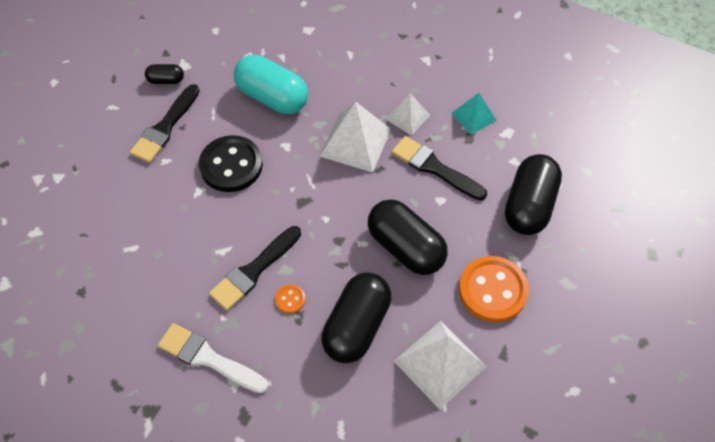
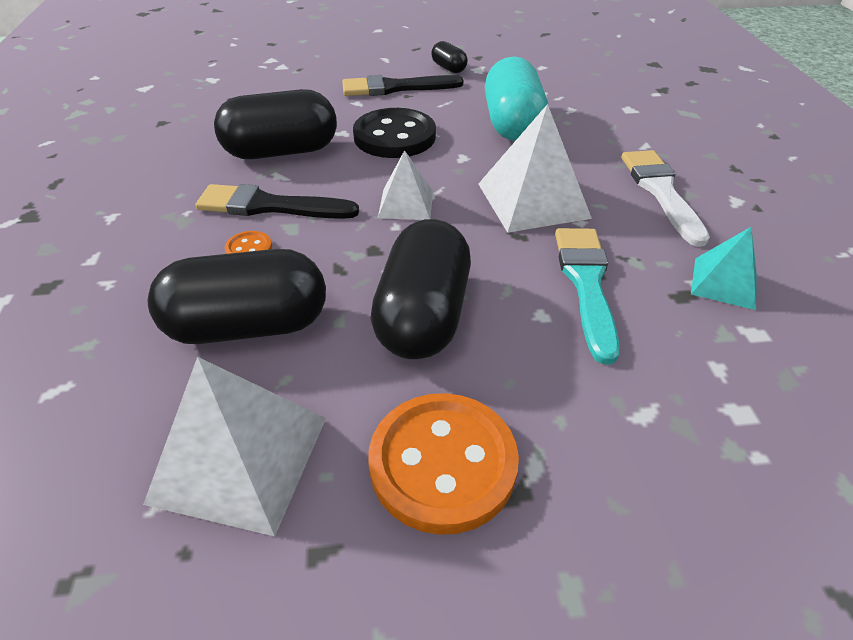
camera: 55 degrees right, 15 degrees down
(208, 358) = (121, 225): white brush -> white brush (661, 192)
(408, 117) = (629, 223): white pyramid -> white pyramid (406, 204)
(434, 168) = (586, 284): black brush -> turquoise brush
(529, 205) = (663, 431): black capsule -> black capsule (282, 152)

